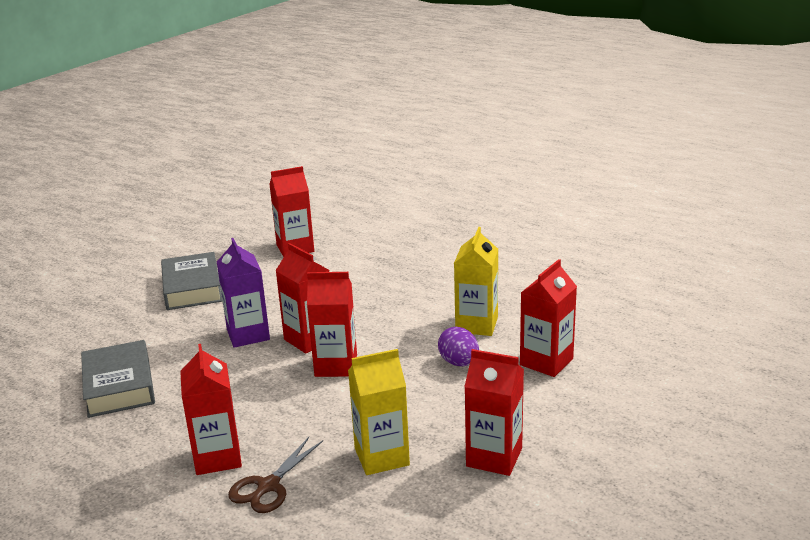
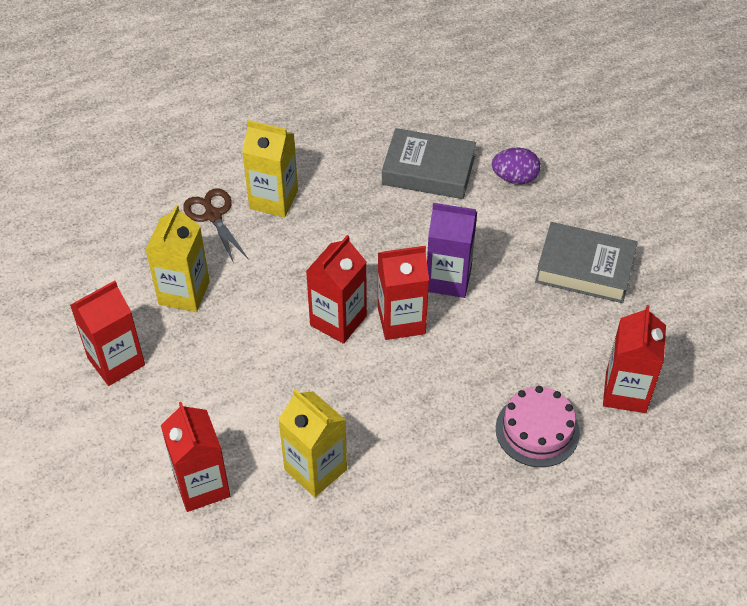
camera: 120 degrees right, 25 degrees up
(217, 457) = (273, 199): red carton -> yellow carton
(355, 265) = (537, 430): none -> pink cake
(459, 363) = (262, 414): purple egg -> purple egg (514, 178)

